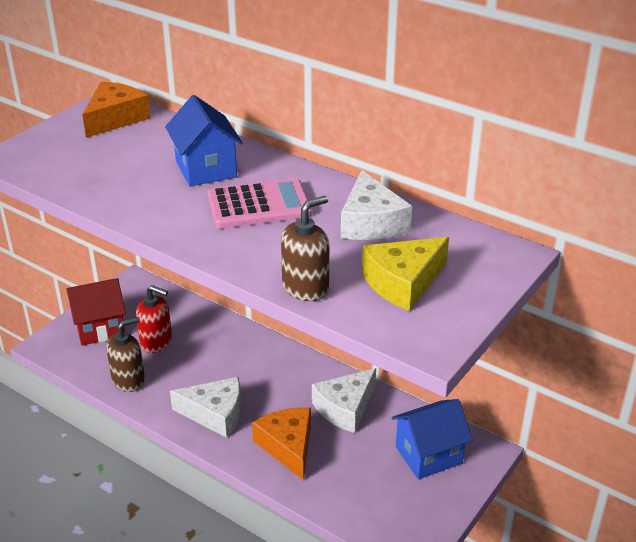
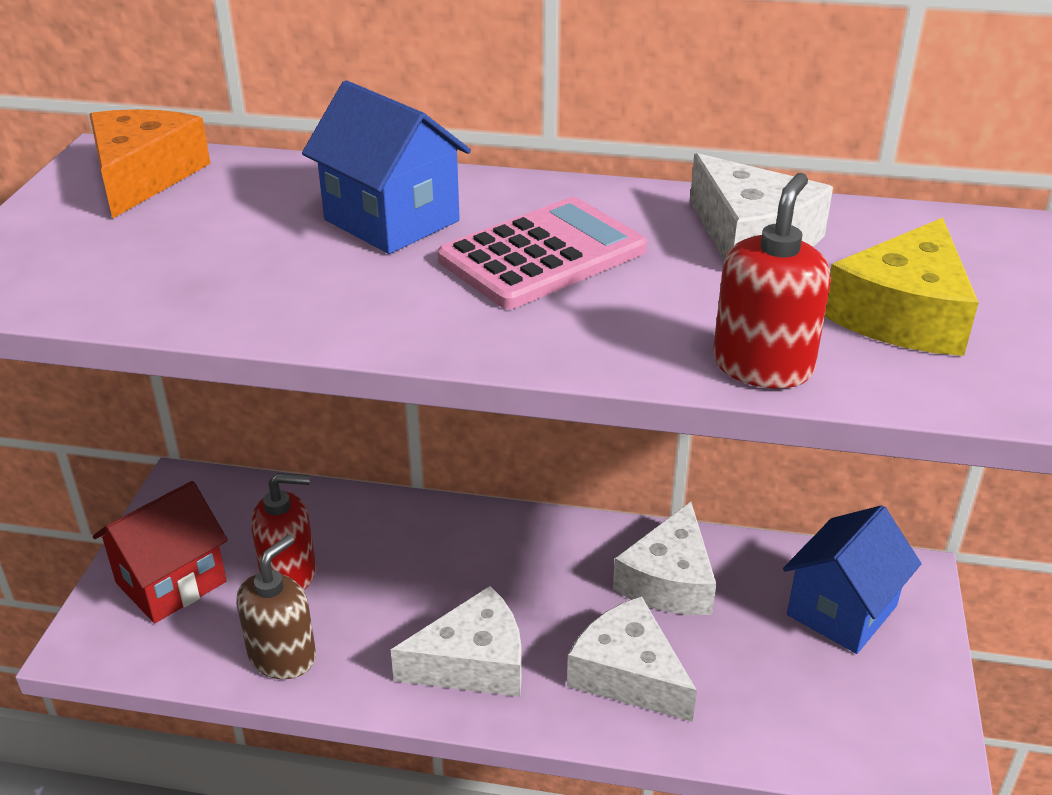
camera: 25 degrees left, 0 degrees up
(288, 446) = (628, 674): orange cheese -> white cheese
(305, 287) = (762, 366): brown soap dispenser -> red soap dispenser

